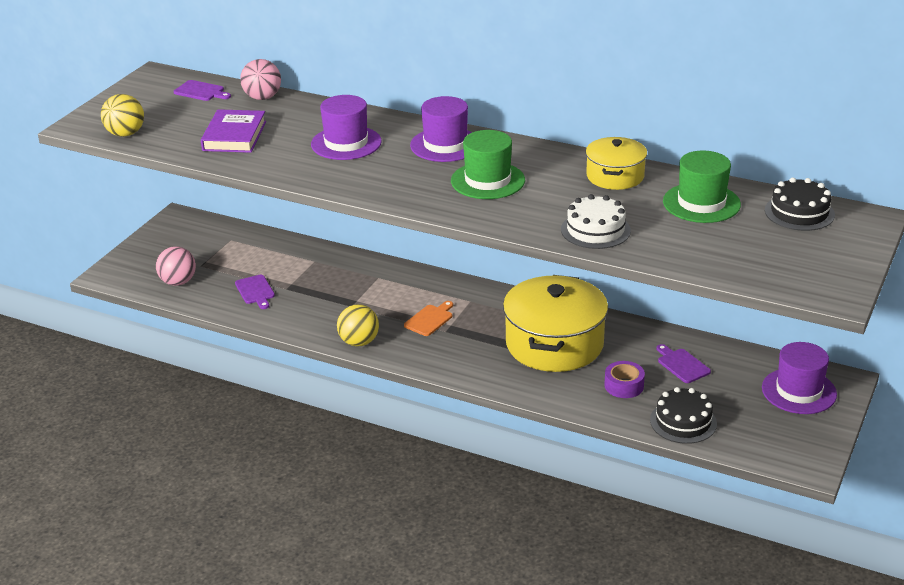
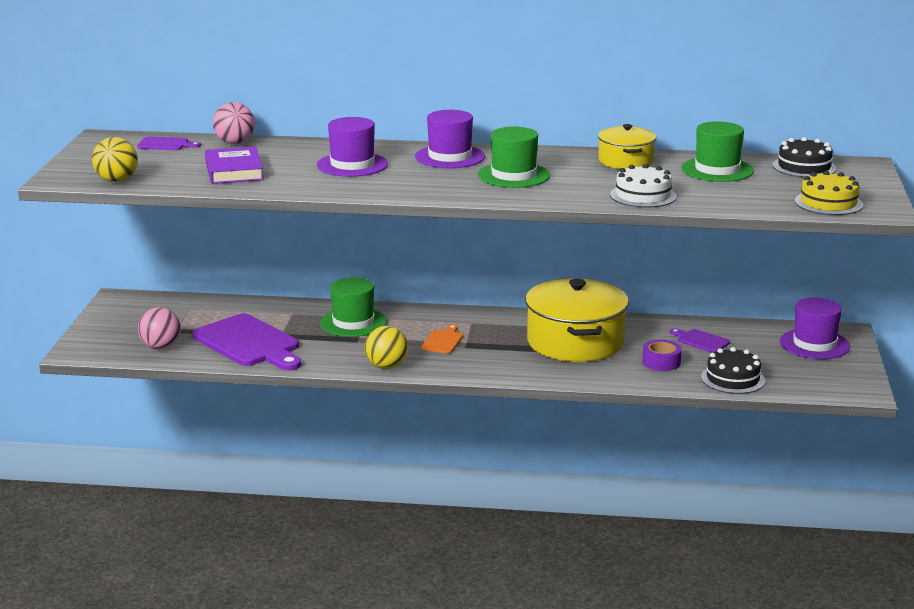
camera: 20 degrees left, 10 degrees down
(255, 291) = (249, 343): purple cutting board -> purple cutting board, size x2.16
(362, 282) = (353, 322): none -> green hat
(785, 272) = (828, 203): none -> yellow cake

